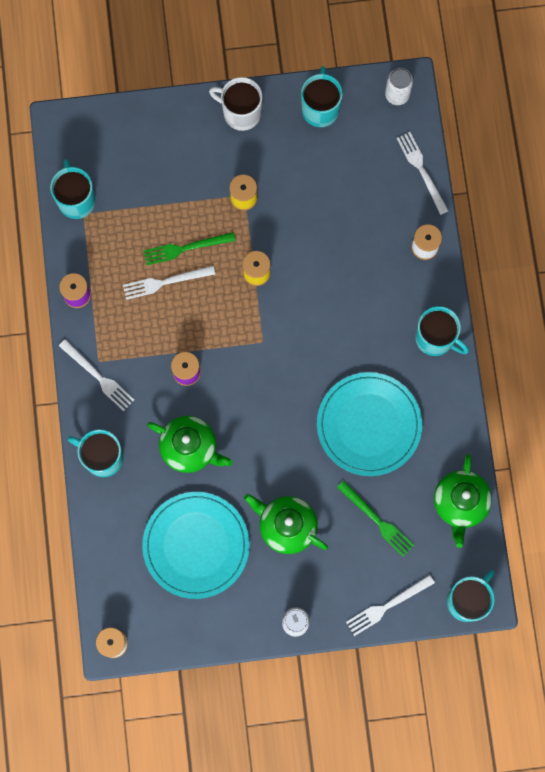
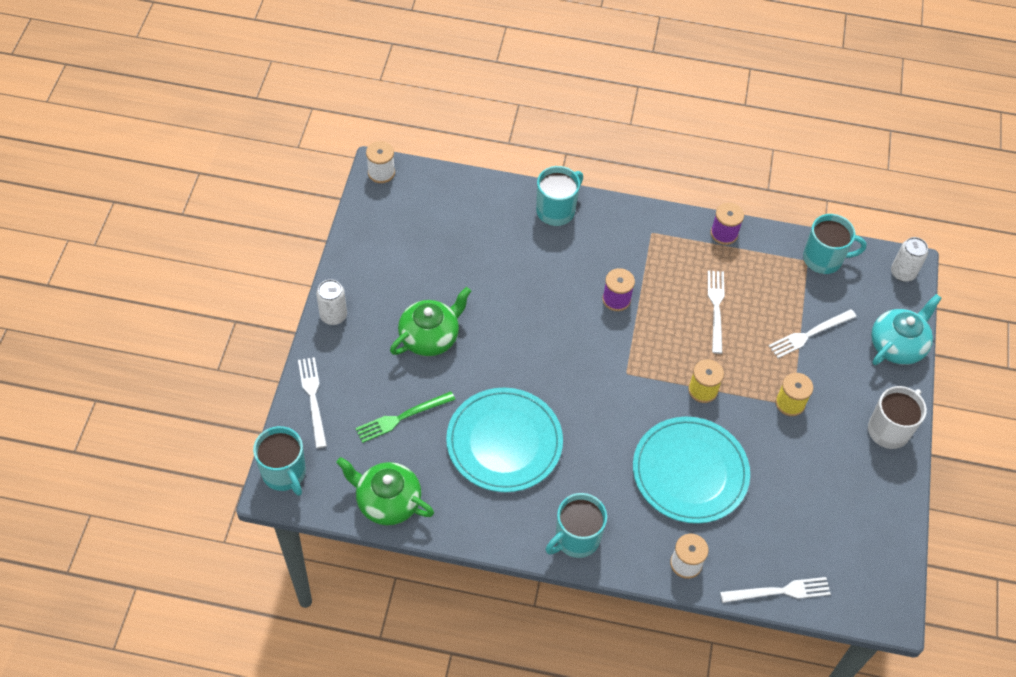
camera: 105 degrees right, 20 degrees down
(98, 377) = (636, 228): white fork -> white fork (809, 334)
(151, 120) = (897, 345): none -> turquoise teapot
(185, 248) = (747, 335): green fork -> none
(190, 448) = (539, 280): green teapot -> none
(196, 545) = (443, 258): turquoise plate -> turquoise plate (690, 472)
(320, 108) = (878, 509): turquoise mug -> none
(397, 95) = (880, 596): white can -> white can (902, 273)

